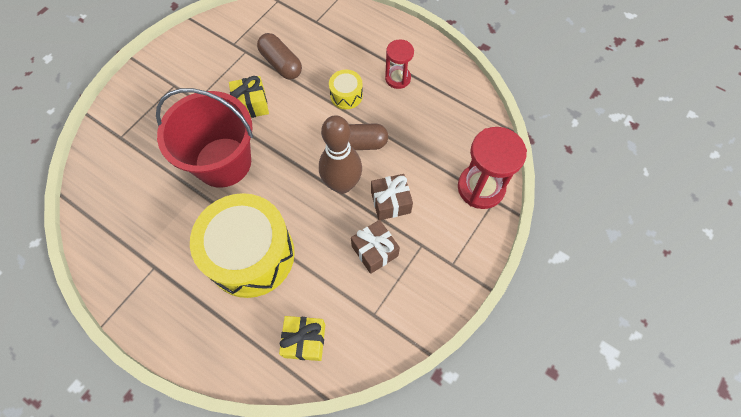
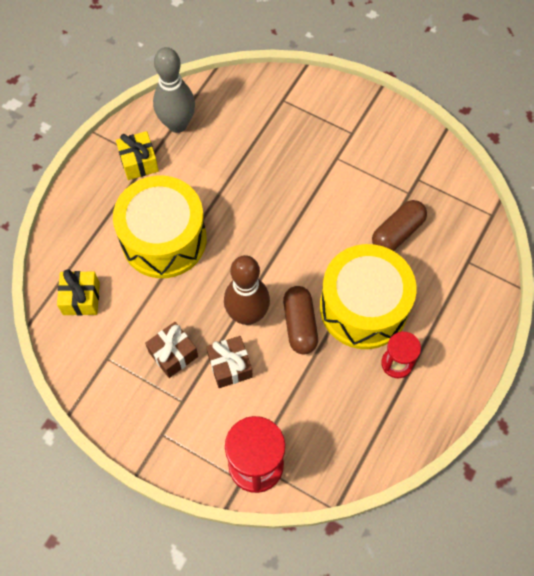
camera: 85 degrees right, 0 degrees up
(118, 236) = (177, 124): none -> grey bowling pin
(223, 162) = (263, 196): red bucket -> none
(251, 105) = (337, 211): yellow gift -> yellow gift (139, 162)
(346, 95) = (363, 307): yellow drum -> yellow drum, size x2.31

